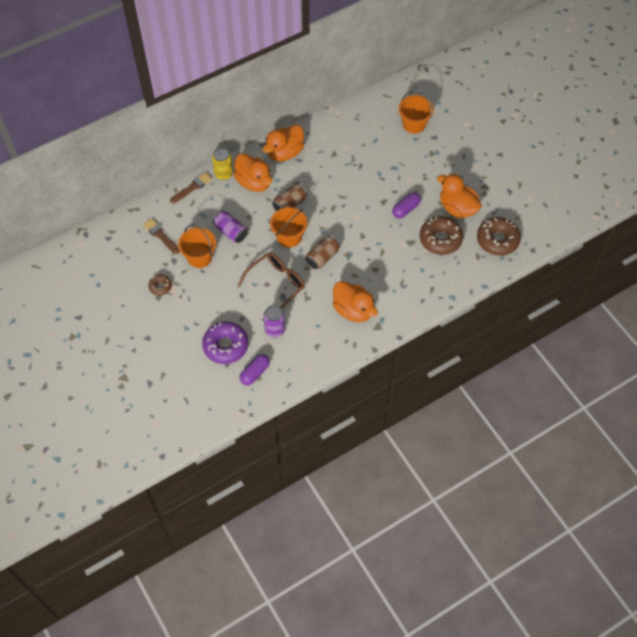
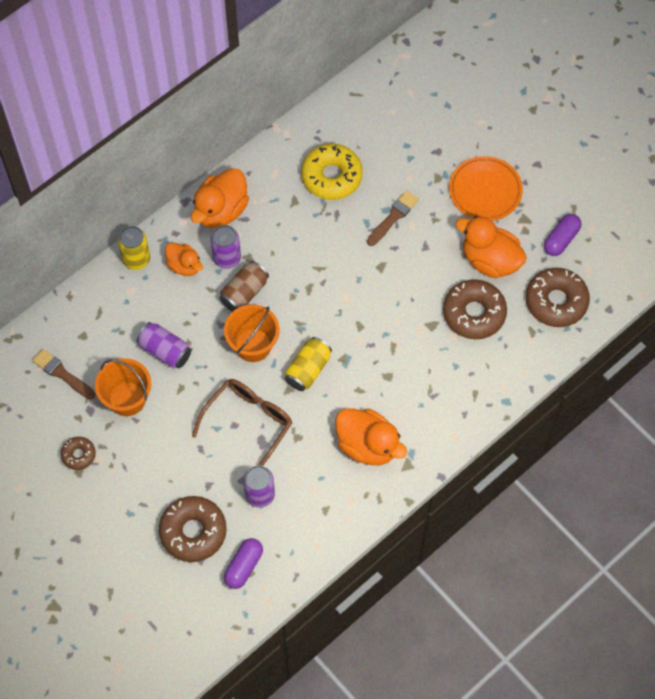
camera: 10 degrees left, 5 degrees up
(192, 187) = (94, 289): brown brush -> brown brush (393, 217)
(225, 346) = (193, 532): purple donut -> brown donut
(254, 182) = (184, 265): orange duck -> orange duck, size x0.61
(283, 182) = (227, 258): none -> purple can
(322, 257) = (308, 370): brown can -> yellow can
(361, 142) = (331, 176): none -> yellow donut
(406, 209) = (415, 274): purple capsule -> purple capsule (561, 239)
(414, 124) = (404, 135): orange bucket -> none
(462, 165) = (485, 191): none -> orange plate

